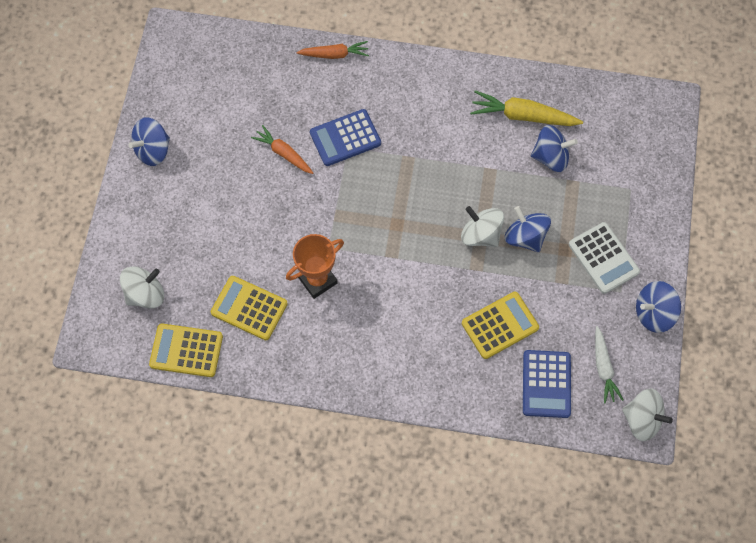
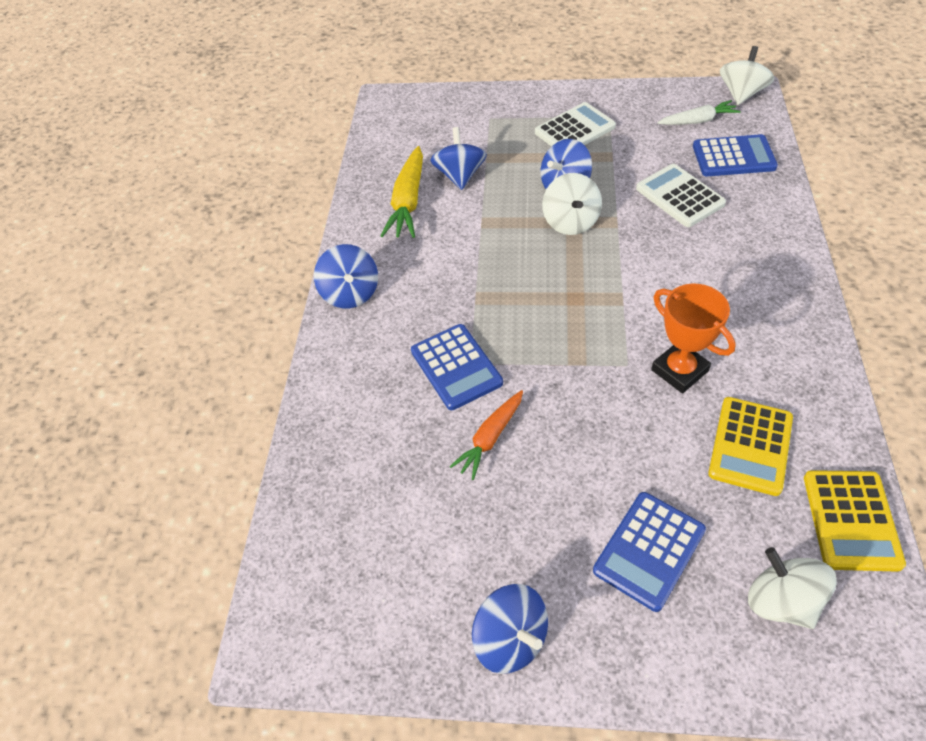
camera: 90 degrees left, 15 degrees down
(189, 231) = (649, 550): none -> blue calculator
(334, 54) = (319, 397): orange carrot -> none
(480, 234) = (571, 222): white spinning top -> white spinning top turned 45 degrees counterclockwise
(500, 325) = (679, 196): yellow calculator -> white calculator
(653, 313) = (626, 94): blue spinning top -> blue spinning top (350, 293)

